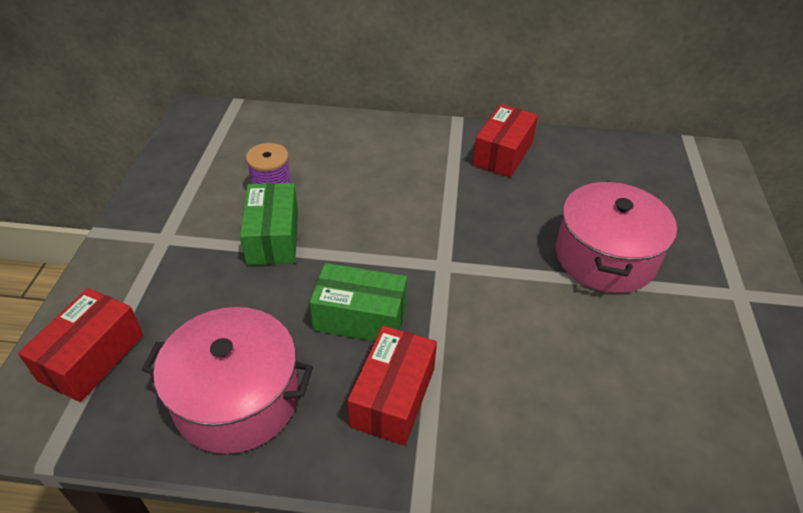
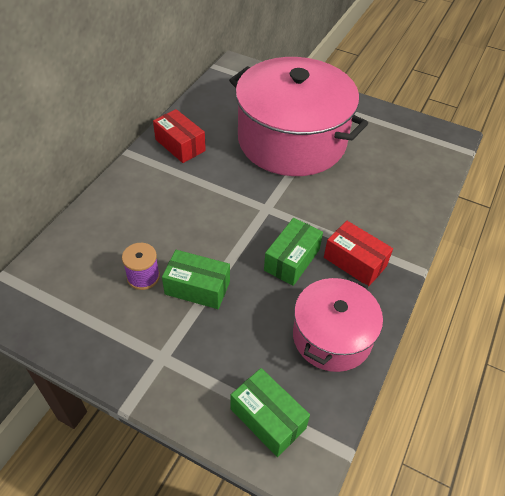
camera: 70 degrees left, 5 degrees up
(92, 357) = (268, 418): red box -> green box
(605, 257) = (292, 140): pink pot -> pink pot, size x1.82

